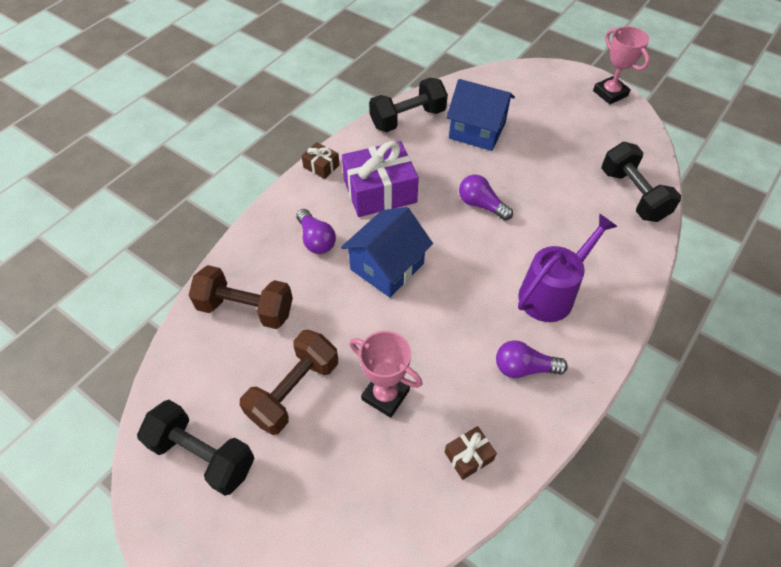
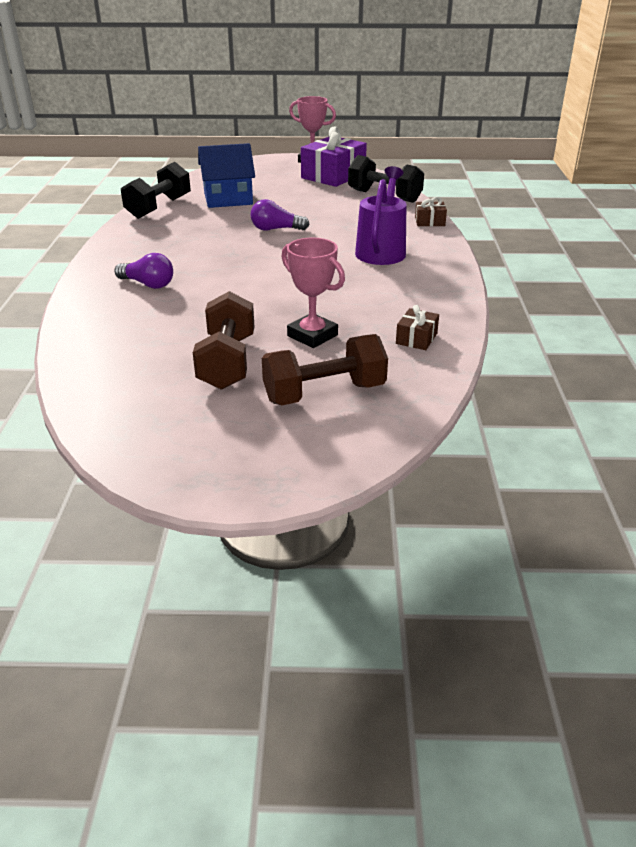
camera: 35 degrees left, 20 degrees down
(203, 455) = (180, 426): black dumbbell -> none
(246, 308) = (122, 338): brown dumbbell -> brown dumbbell (324, 393)
(321, 166) = (105, 248): brown gift -> brown gift (429, 222)
(380, 191) = (178, 246): purple gift -> purple gift (333, 176)
(385, 395) = (312, 335): pink trophy -> pink trophy turned 45 degrees clockwise
(387, 266) = (232, 278): blue house -> none
(524, 368) = (404, 287): purple light bulb -> none

